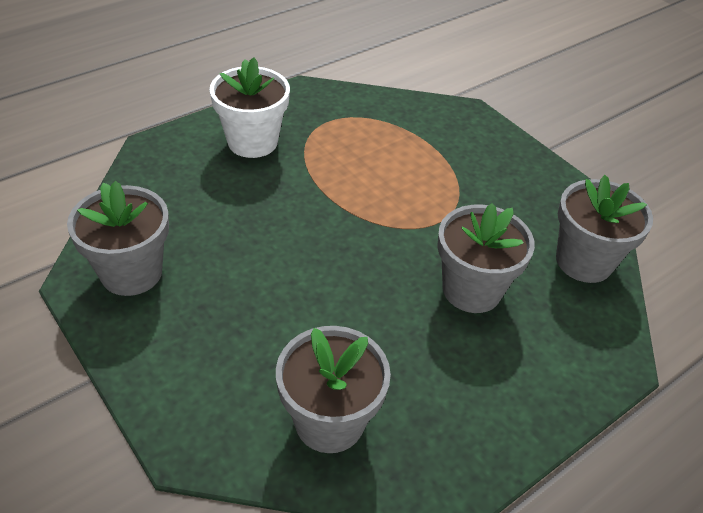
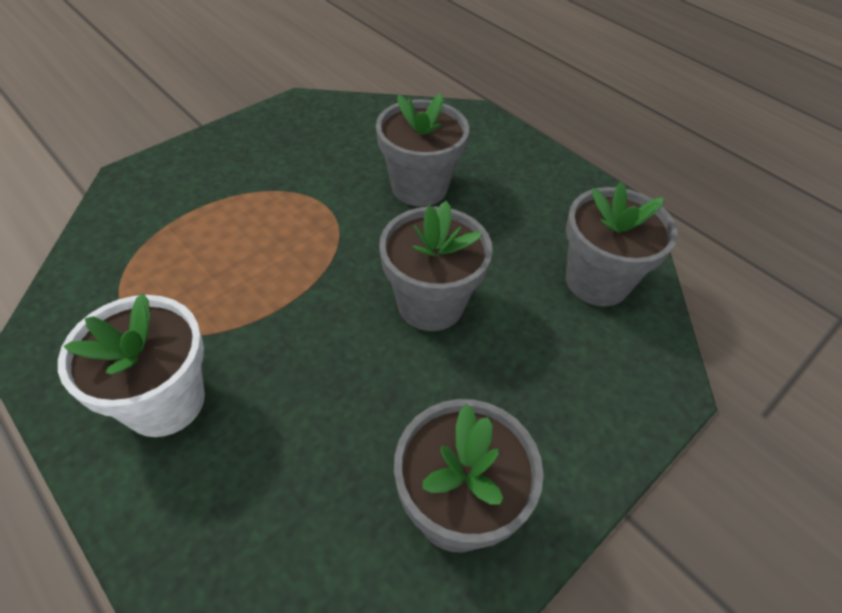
camera: 95 degrees left, 5 degrees up
(584, 261) = (371, 118): grey flower pot -> grey flower pot (430, 304)

